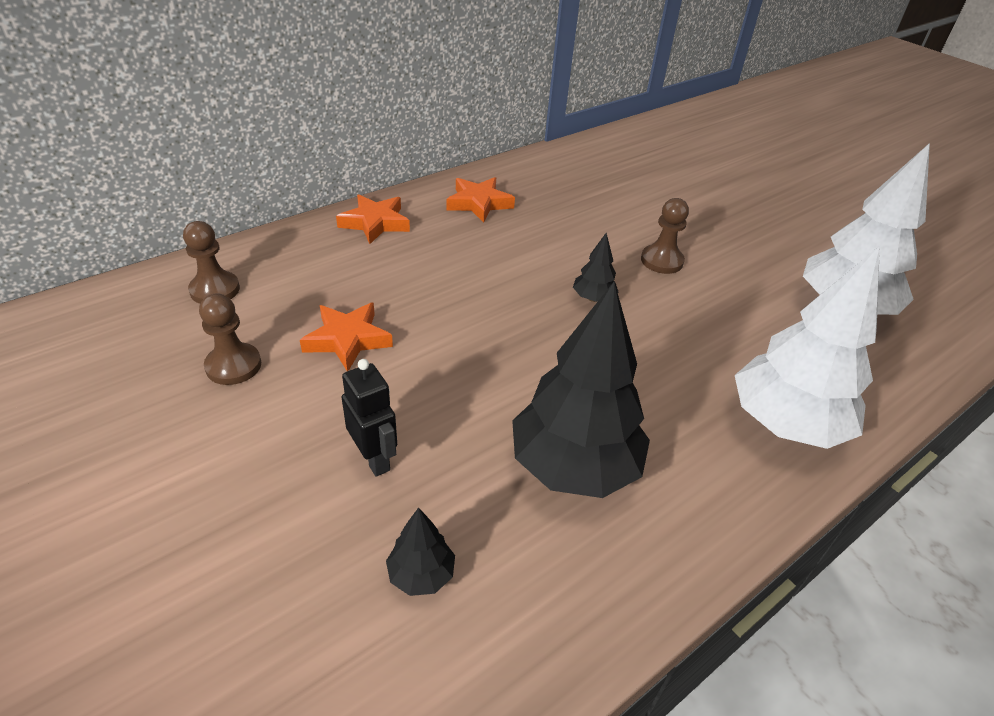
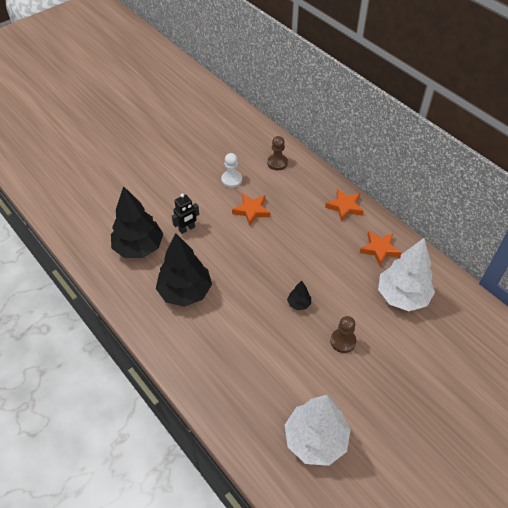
camera: 90 degrees right, 10 degrees up
(233, 366) = (231, 180): brown pawn -> white pawn
(421, 574) = (139, 247): black tree -> black tree, size x2.29
(785, 424) = (214, 380): white tree -> white tree (402, 296)

